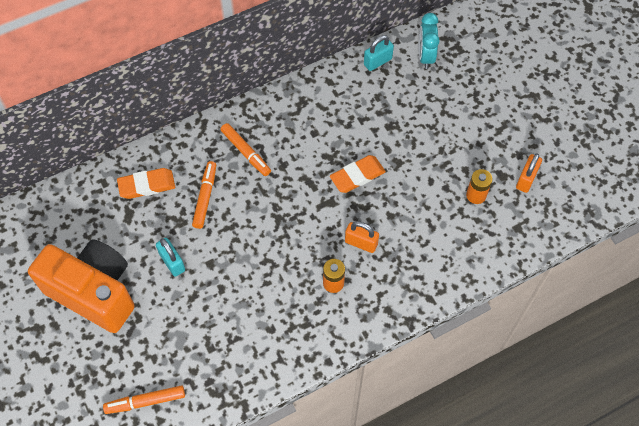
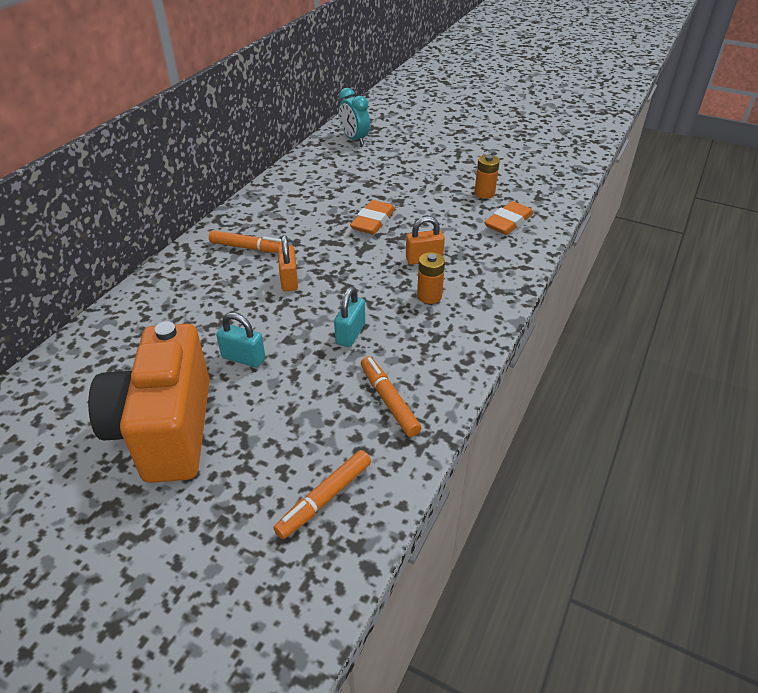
camera: 35 degrees left, 20 degrees down
(94, 292) = (166, 430): orange camera -> orange camera turned 90 degrees counterclockwise
(147, 185) = (159, 313): orange eraser -> orange eraser (508, 222)
(205, 197) = (235, 294): orange marker -> orange marker (389, 400)
(377, 62) = (317, 155): turquoise padlock -> turquoise padlock (350, 334)
(526, 179) = (510, 171): orange padlock -> orange padlock (289, 280)

